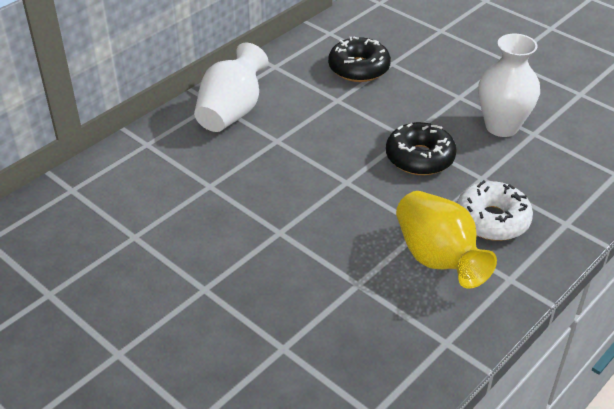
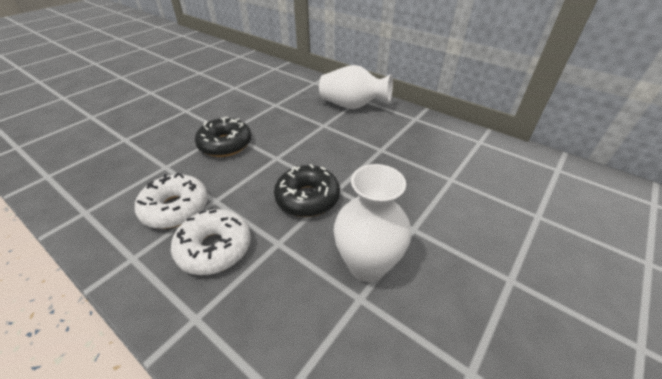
camera: 85 degrees right, 0 degrees up
(359, 68) = (432, 159): black donut -> black donut (225, 144)
(437, 258) = (175, 208): yellow vase -> white donut

